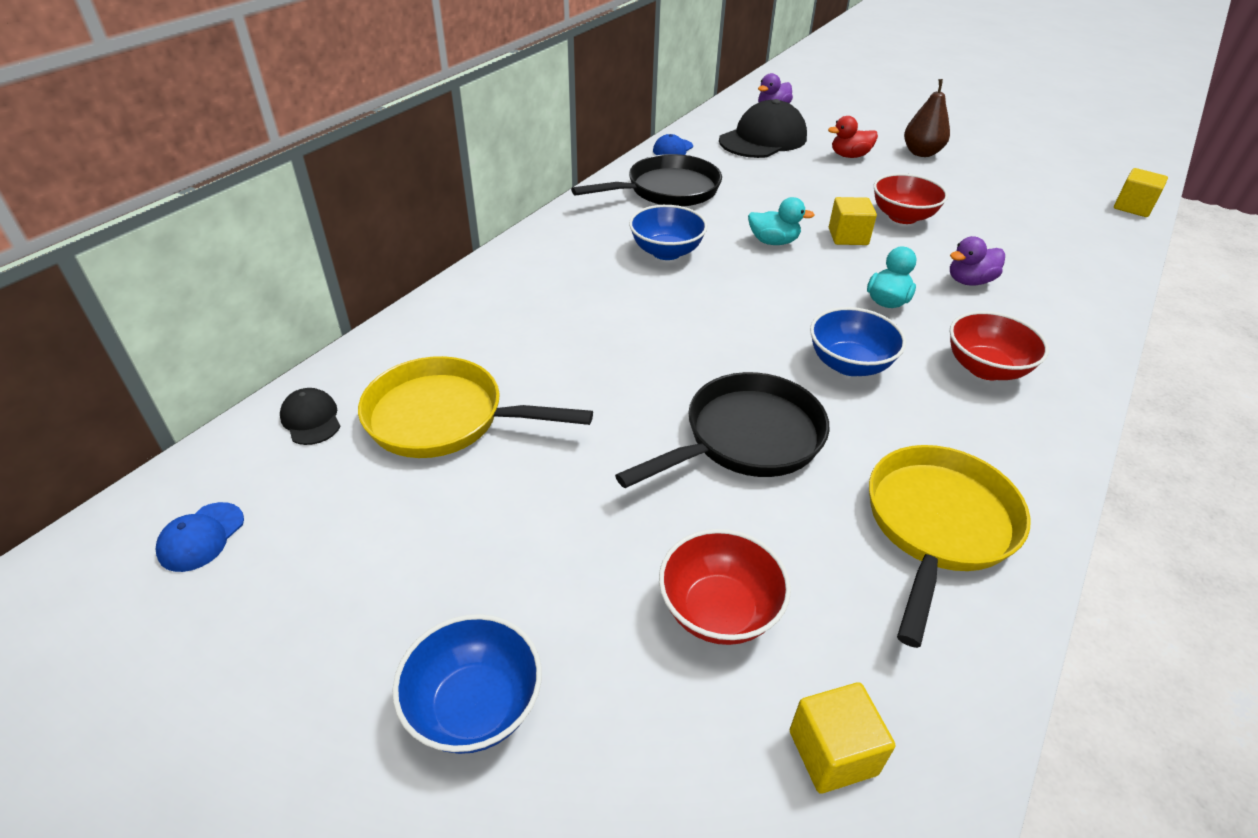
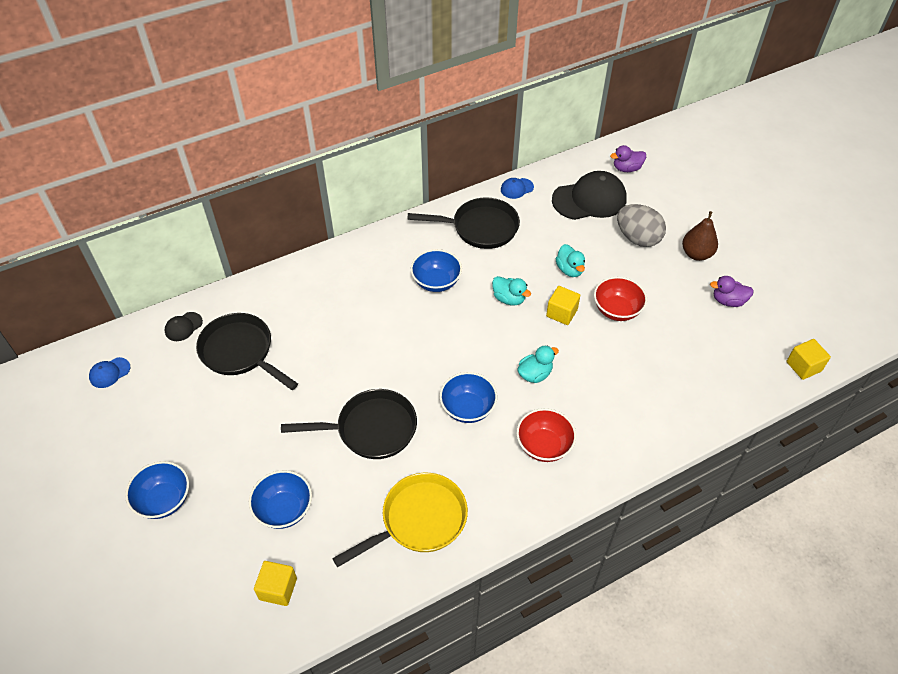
camera: 30 degrees right, 10 degrees up
(311, 419) = (183, 327): black cap -> black cap turned 135 degrees counterclockwise
(445, 418) = (240, 352): yellow pan -> black pan
(719, 610) = (284, 509): red bowl -> blue bowl
(811, 198) = (569, 270): none -> turquoise duck
(849, 156) = (637, 238): red duck -> grey egg
(969, 281) = (604, 381): purple duck -> purple duck (728, 301)

